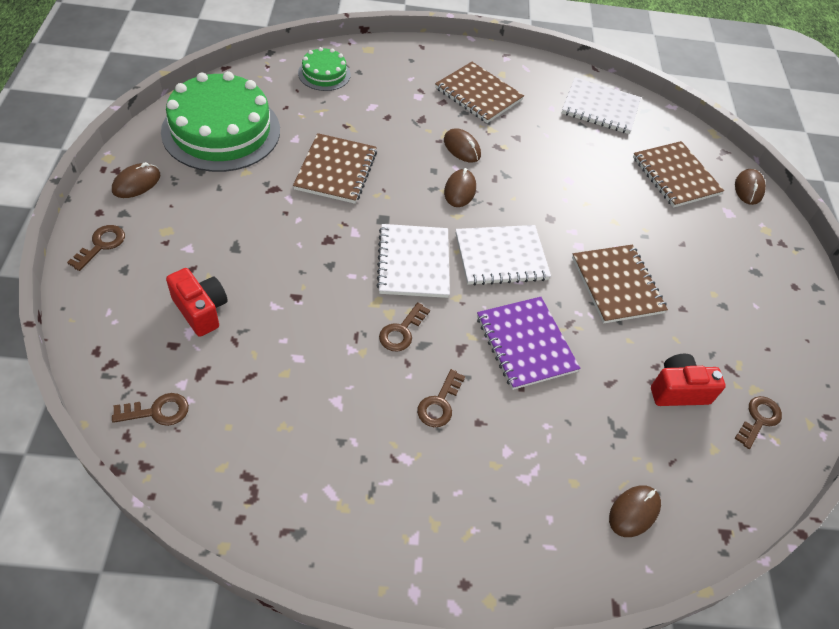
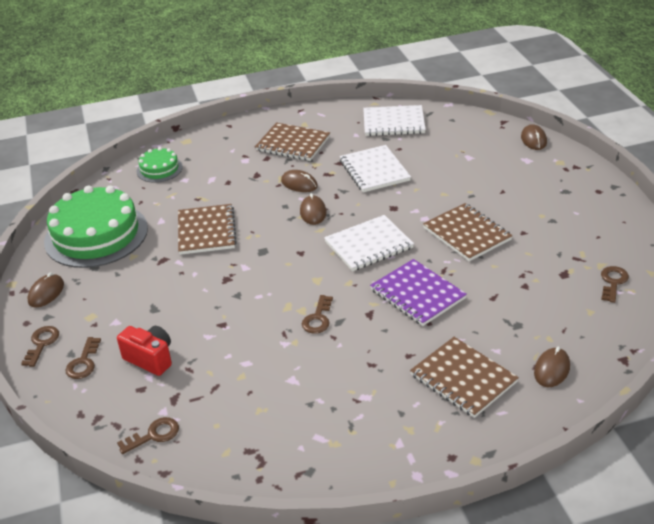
camera: 10 degrees left, 15 degrees down
(413, 262) = (302, 271): white notebook -> white notebook (374, 170)
(439, 403) = (372, 354): brown key -> brown key (83, 362)
(675, 176) = (475, 149): brown notebook -> brown notebook (463, 378)
(678, 390) = (546, 284): red camera -> none

